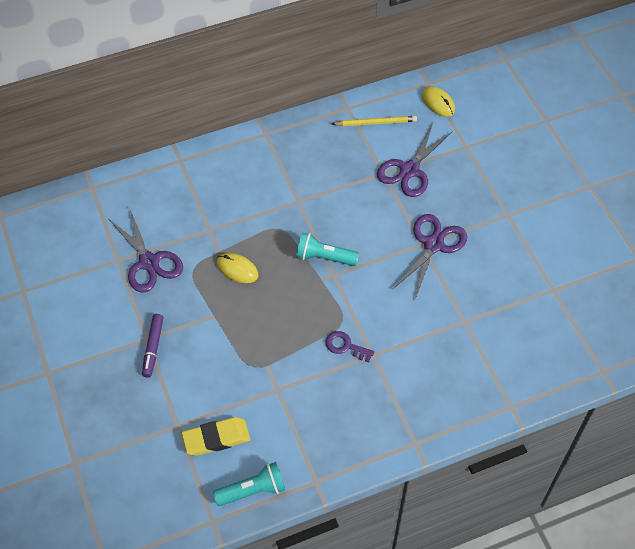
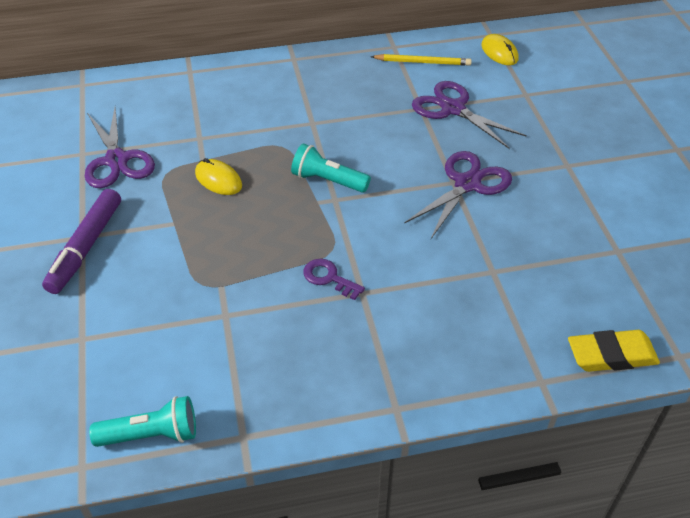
camera: 10 degrees right, 10 degrees down
(153, 347) = (86, 247): purple marker -> purple marker, size x1.51
(216, 438) = (126, 361): yellow eraser -> yellow eraser (611, 355)
(409, 170) = (453, 109): purple scissors -> purple scissors turned 90 degrees clockwise

